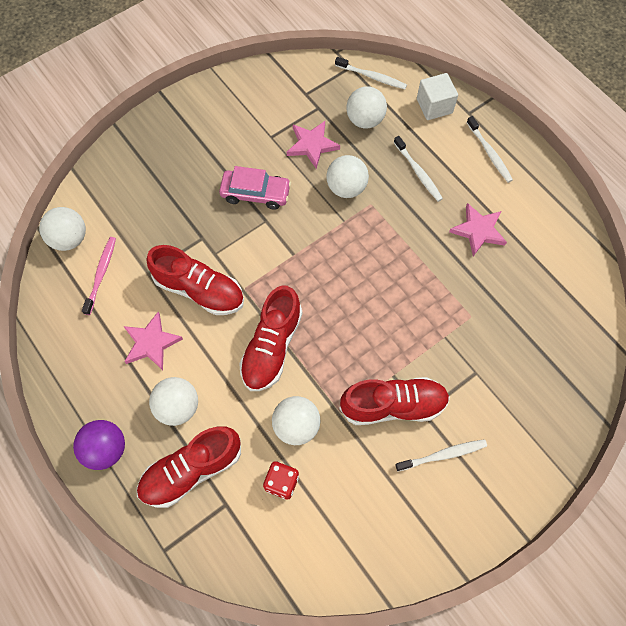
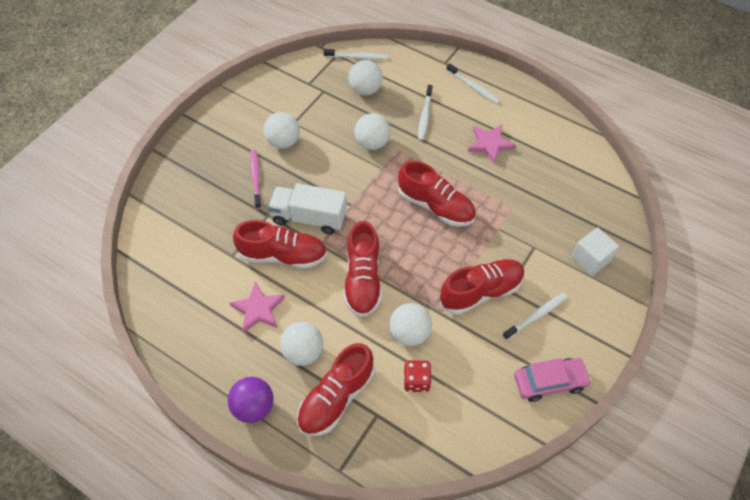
camera: 20 degrees left, 10 degrees down
(69, 239) = (150, 250): white ball -> white ball (283, 142)
(101, 274) = (191, 269): pink toothbrush -> pink toothbrush (256, 178)
(243, 255) = (309, 218): none -> white truck
(255, 193) = (299, 168): pink car -> pink car (549, 382)
(312, 145) = (330, 119): pink star -> none
(385, 286) = (436, 206): none -> red shoe
(418, 172) = (425, 116): white toothbrush -> white toothbrush turned 60 degrees clockwise
(434, 106) = (416, 65): white cube -> white cube (591, 259)

